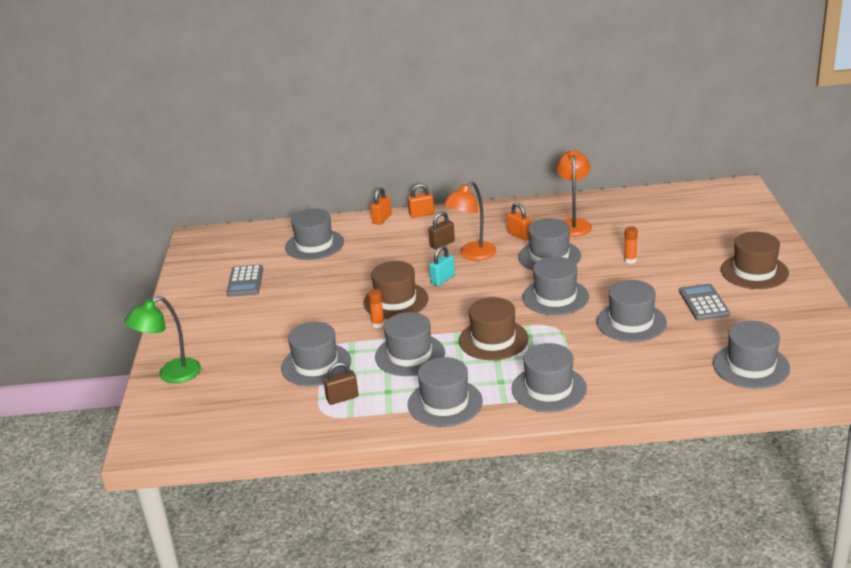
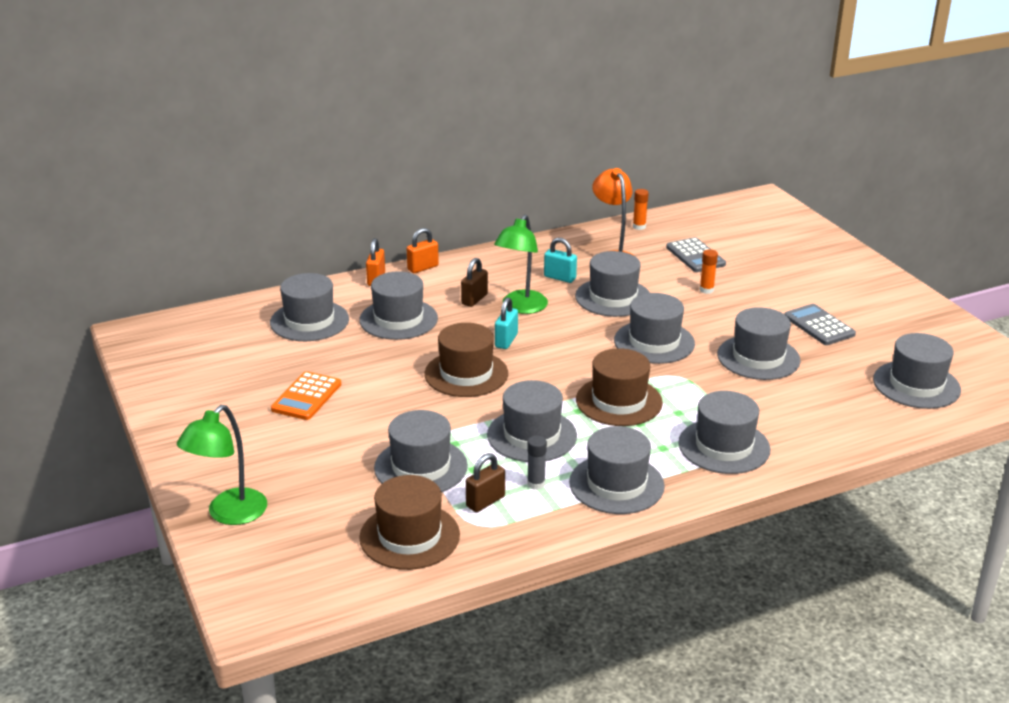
camera: 25 degrees left, 0 degrees up
(245, 281) = (247, 379): grey calculator -> grey calculator (695, 256)
(275, 300) = (306, 397): none -> orange calculator
(376, 252) = (398, 319): none -> grey hat
(378, 324) = (464, 405): orange glue stick -> orange glue stick (639, 227)
(387, 392) = (536, 484): none -> grey glue stick
(472, 255) = (521, 307): orange lamp -> green lamp
(519, 235) = (560, 278): orange padlock -> turquoise padlock
(754, 271) = (845, 285): brown hat -> brown hat (409, 536)

